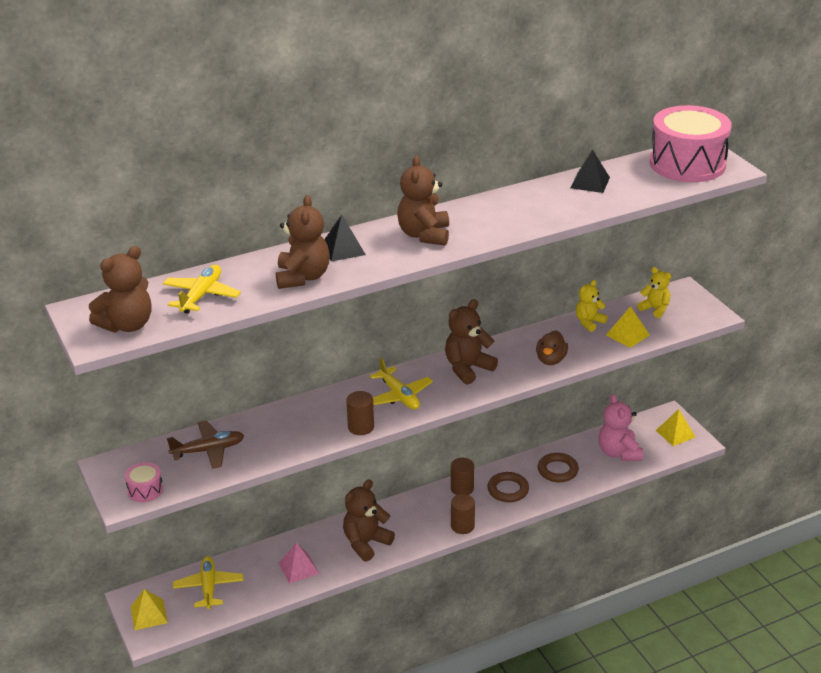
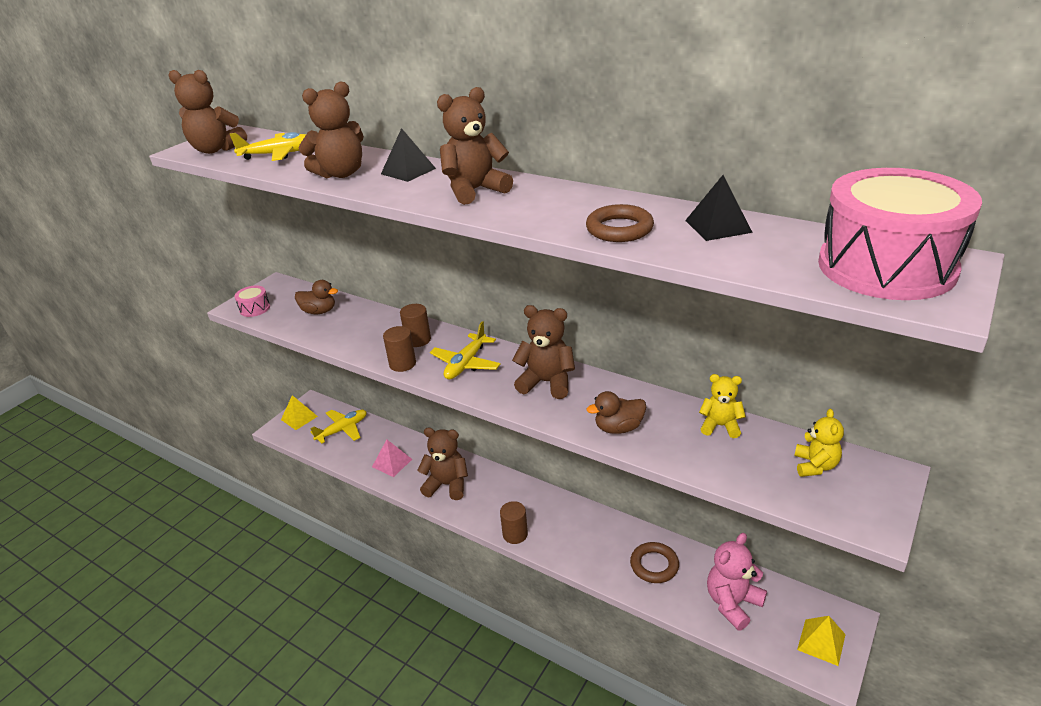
camera: 60 degrees right, 0 degrees up
(208, 450) = (319, 311): brown plane -> brown duck
(462, 488) = (564, 509): brown cylinder -> brown cylinder (418, 340)
(508, 490) = (591, 541): brown ring -> brown ring (619, 229)
(627, 335) = (733, 465): yellow pyramid -> none

